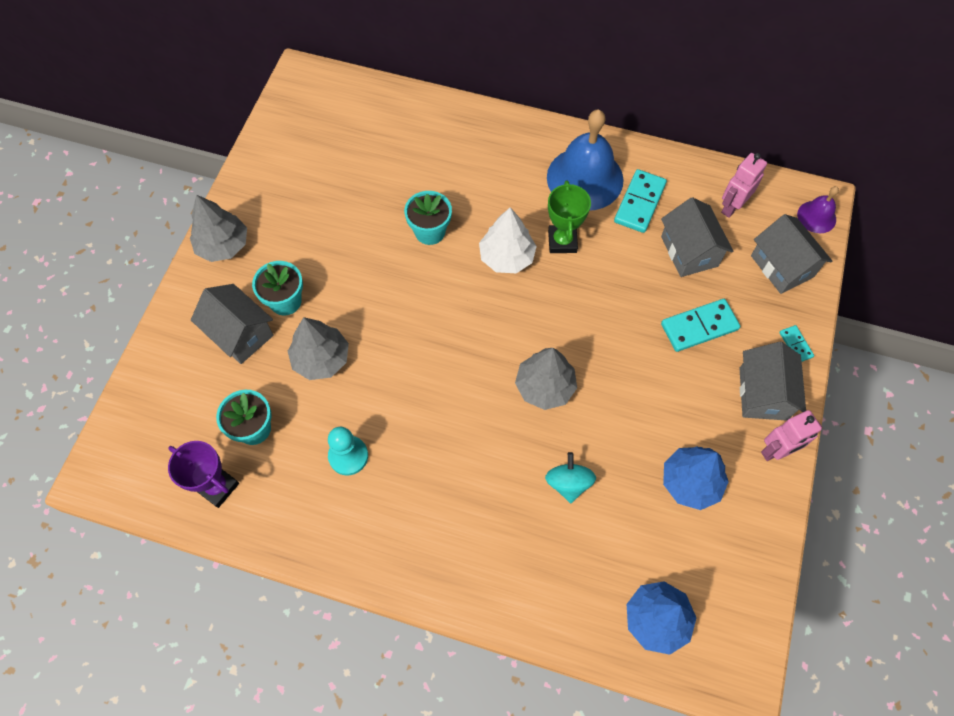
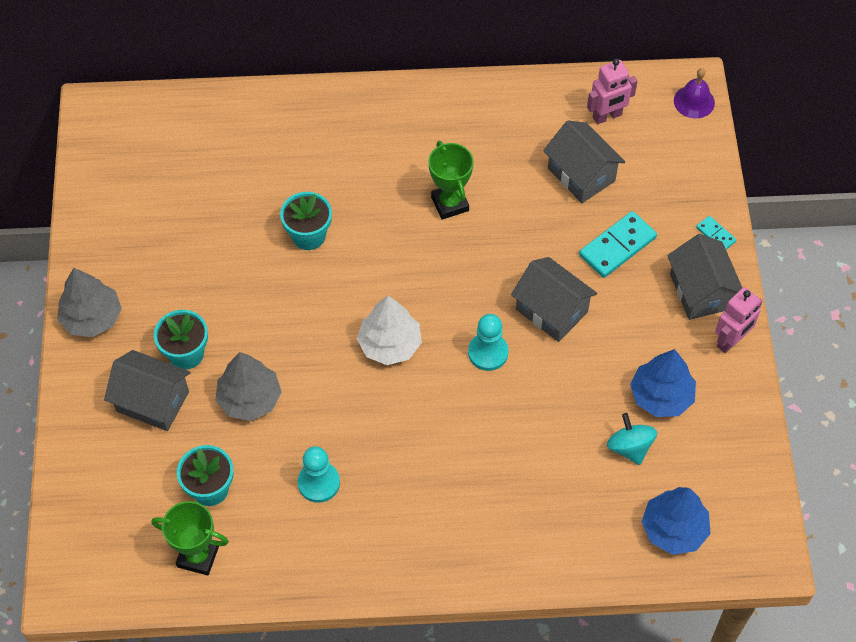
camera: 20 degrees left, 5 degrees down
(217, 487) = (198, 556): purple trophy -> green trophy
(506, 257) = (399, 237): white tree -> white tree (390, 344)
(545, 386) = (488, 353): grey tree -> turquoise pawn
(568, 483) = (546, 436): turquoise spinning top -> turquoise spinning top (629, 447)
(585, 178) = (448, 131): blue bell -> none
(640, 203) = (514, 140): turquoise domino -> none
(731, 206) = (607, 116): pink robot -> pink robot turned 135 degrees counterclockwise
(782, 266) = (677, 161): grey house -> grey house (551, 310)

